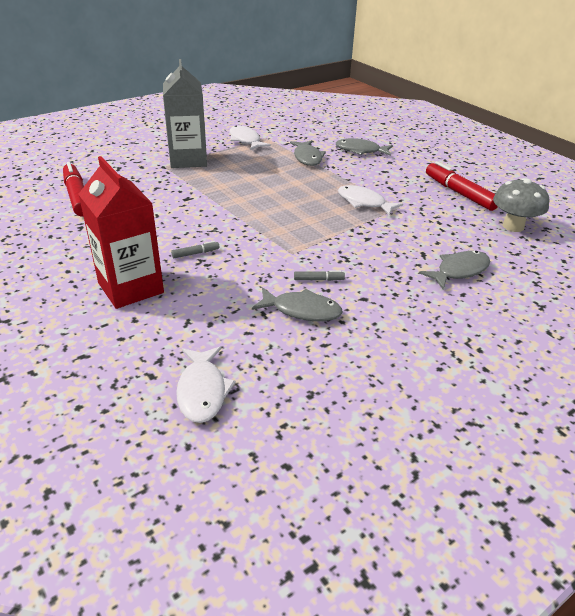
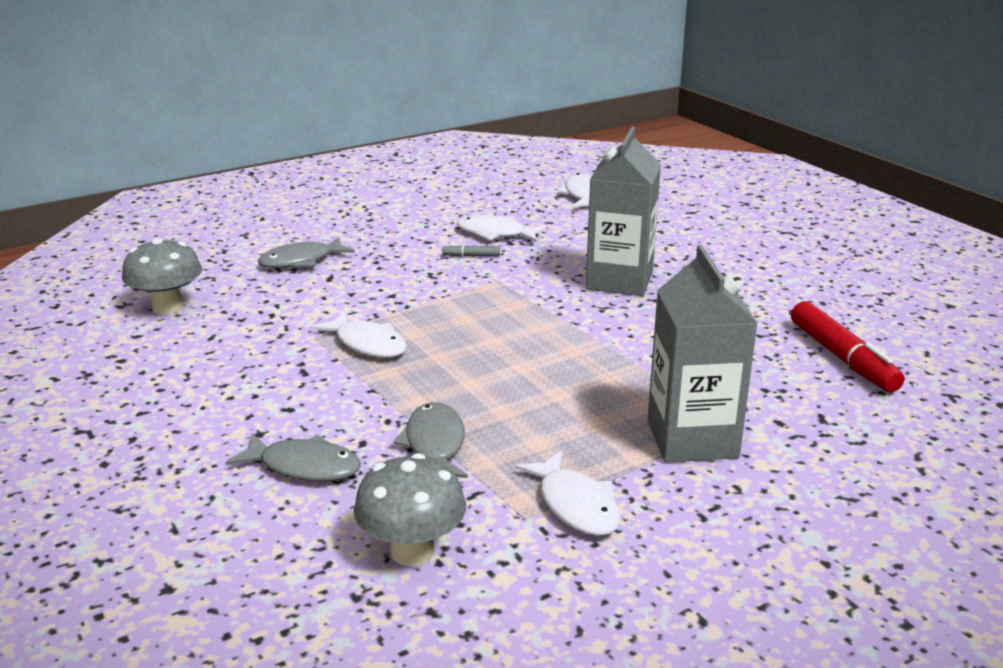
camera: 175 degrees left, 10 degrees down
(131, 288) = (679, 252): red carton -> none
(195, 253) = (619, 281): grey marker -> grey carton
(302, 310) = (495, 234): grey fish -> white fish
(305, 130) = (412, 551): none -> grey mushroom
(459, 193) = (189, 359): red marker -> none

